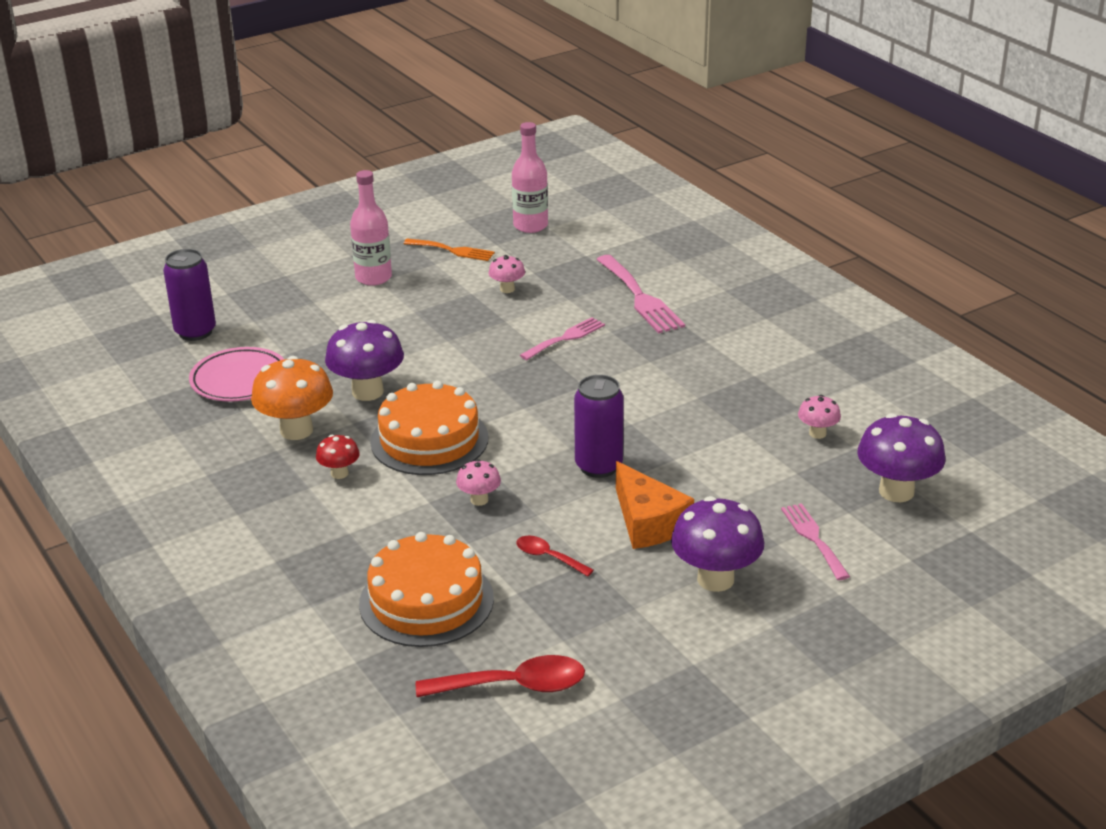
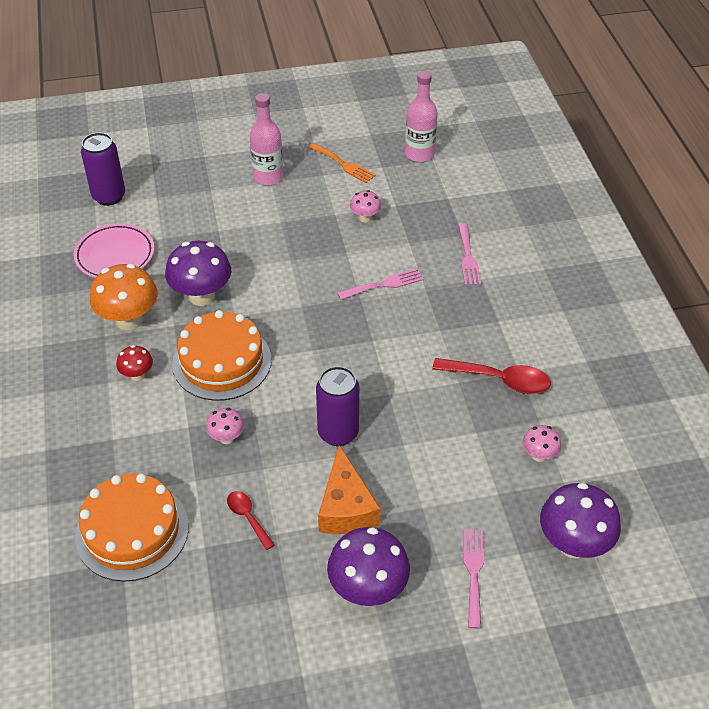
camera: 20 degrees right, 15 degrees up
(514, 686) = (150, 645): red spoon -> red spoon (499, 380)
(640, 298) = (468, 258): pink fork -> pink fork, size x0.64

